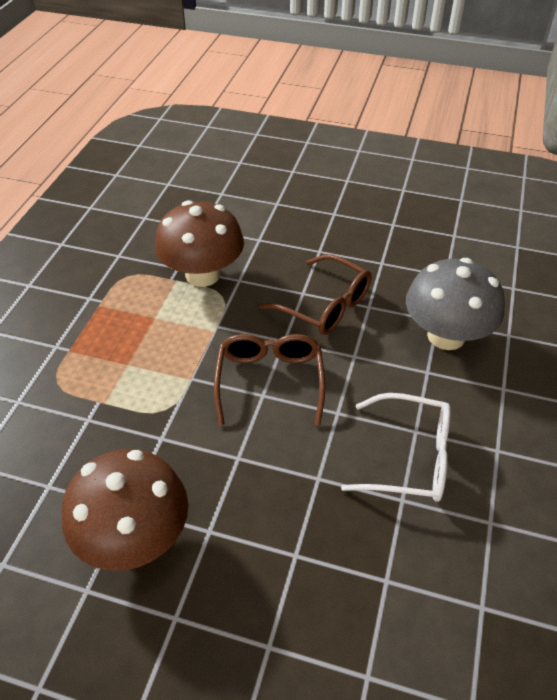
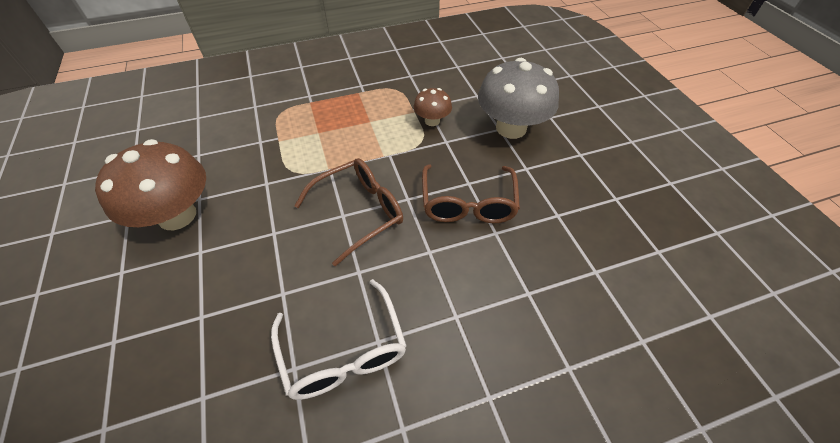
camera: 55 degrees right, 5 degrees up
(203, 274) = (432, 121): brown mushroom -> brown mushroom, size x0.51
(446, 336) = (515, 310): grey mushroom -> grey mushroom (511, 128)

